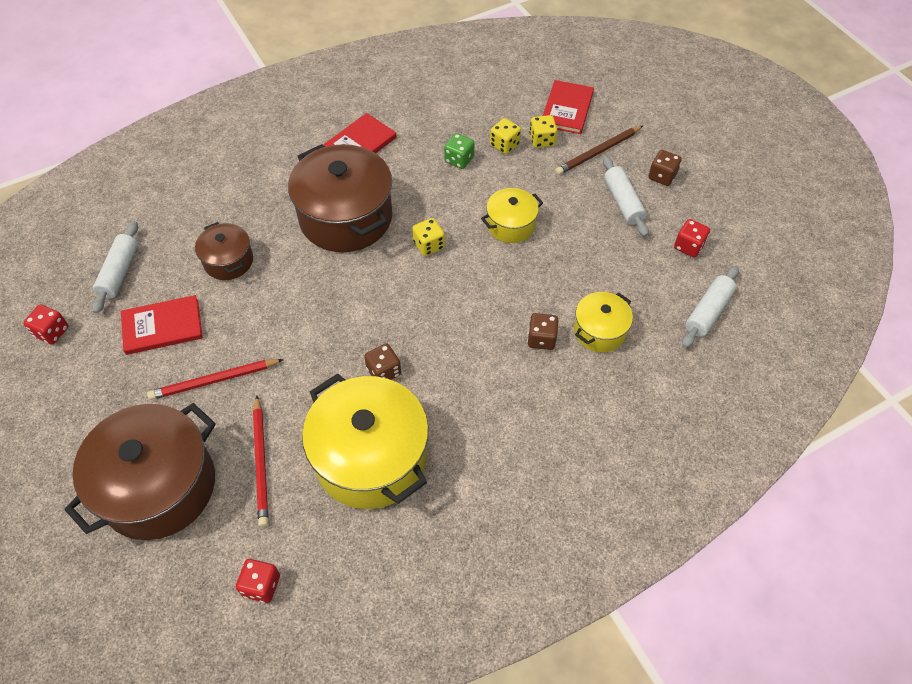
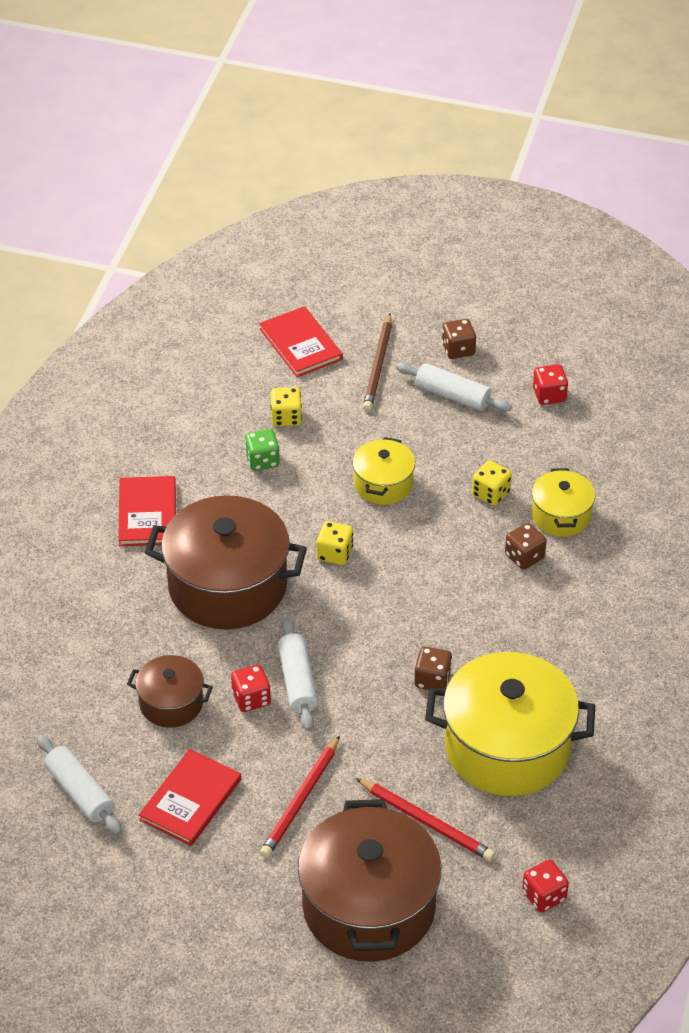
camera: 45 degrees left, 10 degrees down
(52, 332) = (92, 886): red dice -> red dice (251, 698)
(542, 140) = (315, 389): yellow dice -> yellow dice (491, 493)
(708, 312) = (624, 438): white rolling pin -> white rolling pin (297, 681)

